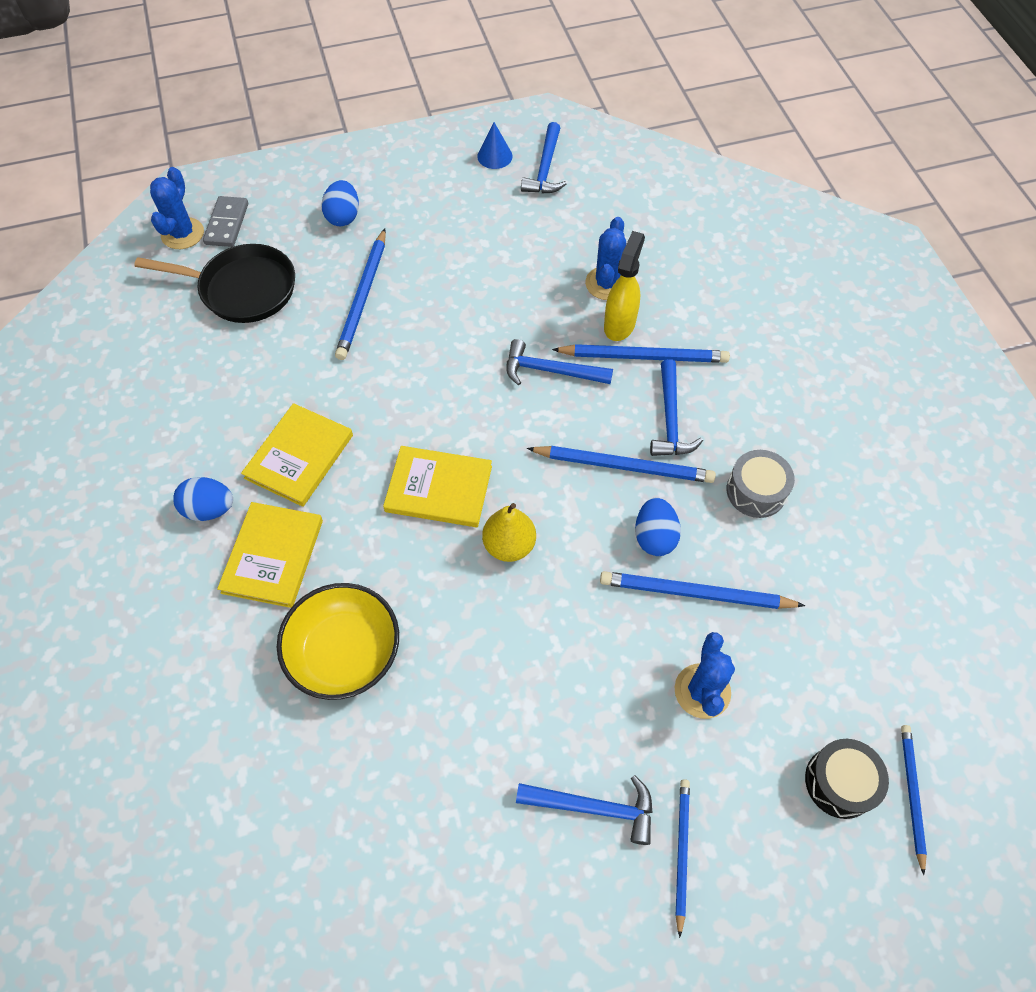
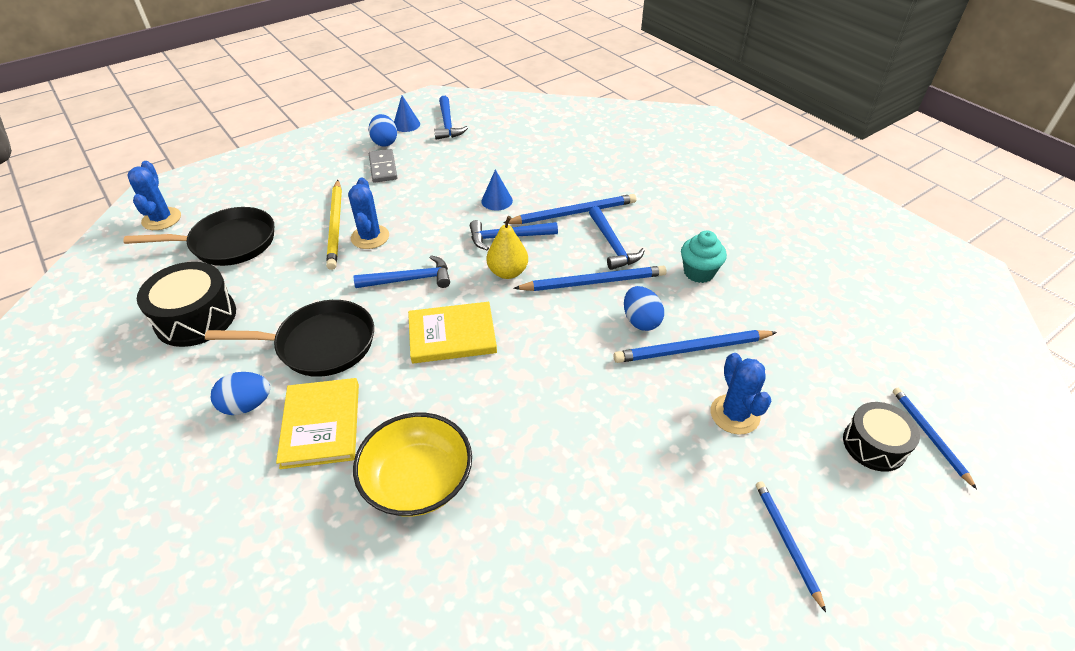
camera: 20 degrees left, 15 degrees down
(187, 383) = (196, 318): none -> black drum
(227, 224) = (200, 205): grey domino -> grey domino (383, 168)
(299, 457) = (319, 344): yellow book -> black pan
(343, 217) = (300, 181): blue egg -> blue egg (385, 142)
(363, 297) = (336, 226): blue pencil -> yellow pencil
(509, 545) = (529, 358): yellow pear -> yellow pear (508, 272)
(559, 311) = (497, 201): none -> blue cone
(594, 808) = (697, 532): blue hammer -> blue hammer (410, 279)
(607, 283) = (524, 177): blue cactus -> blue cactus (370, 237)
(619, 324) = (546, 198): yellow spray bottle -> none
(756, 491) = (699, 272): grey drum -> turquoise cupcake

